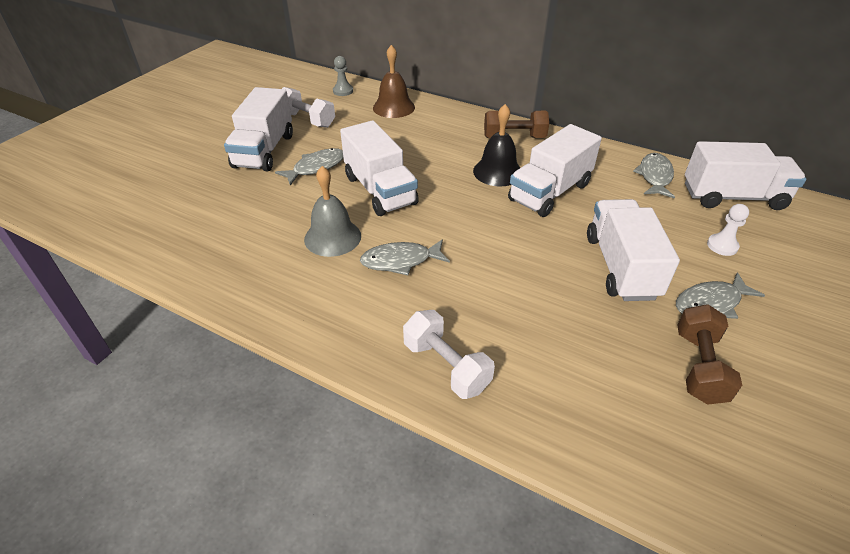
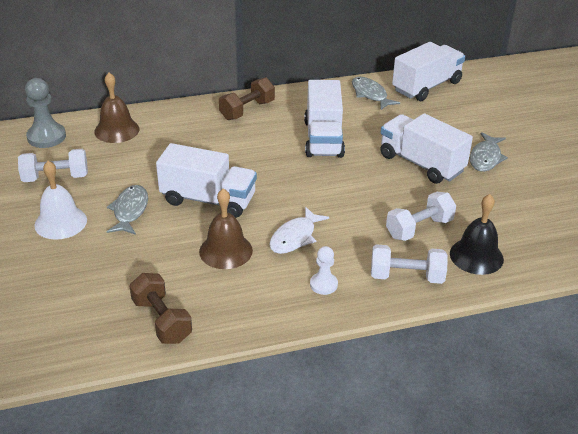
camera: 45 degrees left, 5 degrees down
(264, 151) = (60, 222): white truck -> white bell
(332, 237) = (226, 251): grey bell -> brown bell
(343, 91) = (46, 137): grey pawn -> grey pawn, size x1.67
(400, 261) = (295, 237): grey fish -> white fish
(497, 172) = (271, 142): black bell -> black bell (476, 256)
(528, 328) = (419, 228): none -> white dumbbell
(699, 366) = (517, 195): brown dumbbell -> brown dumbbell (162, 320)
(722, 246) = (454, 121): white pawn -> white pawn (323, 284)

